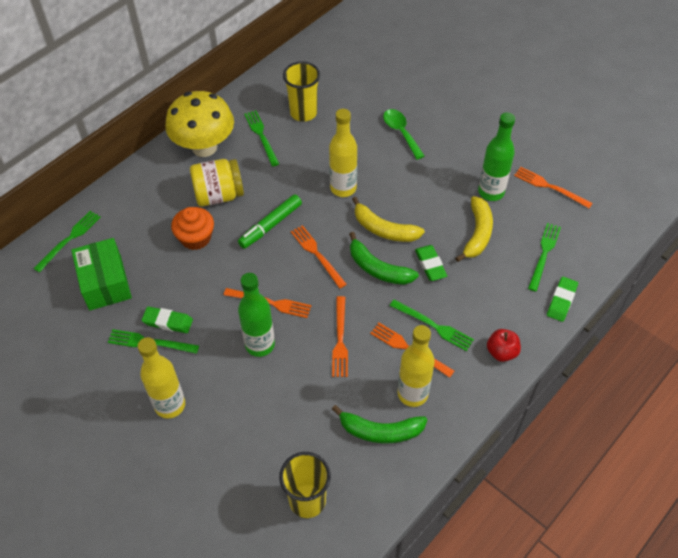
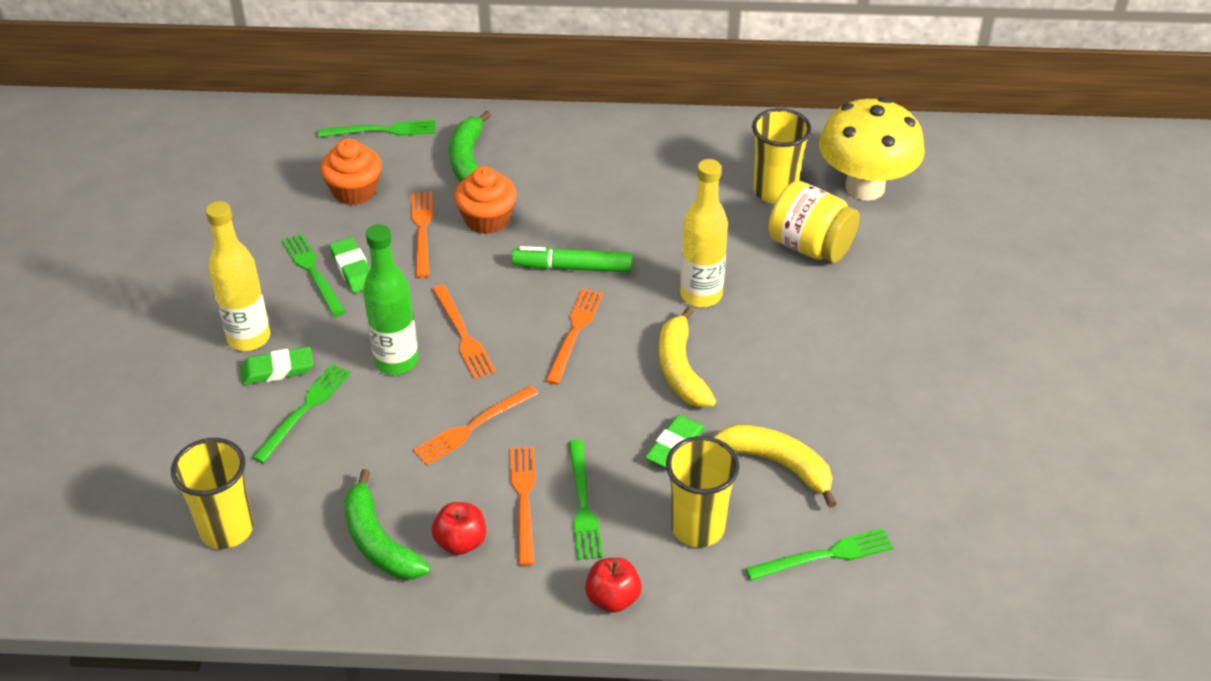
camera: 50 degrees right, 10 degrees down
(105, 283) = (354, 191): green box -> orange cupcake
(204, 147) = (621, 146): yellow mushroom -> yellow mushroom (865, 187)
(219, 195) = (567, 200): yellow jar -> yellow jar (810, 246)
(261, 136) = (694, 179): green fork -> green fork (304, 410)
(378, 268) = (614, 399): green banana -> green banana (468, 161)
(401, 132) = (856, 294): green spoon -> none
(412, 394) = (461, 542): yellow bottle -> red apple
(477, 233) = (779, 464): yellow banana -> yellow banana turned 120 degrees counterclockwise
(488, 290) = (698, 528): none -> yellow cup
(491, 192) = (866, 439): green bottle -> none
(550, 187) = (952, 497): orange fork -> orange fork (422, 230)
(561, 301) = (766, 619): green eraser -> green eraser (277, 369)

